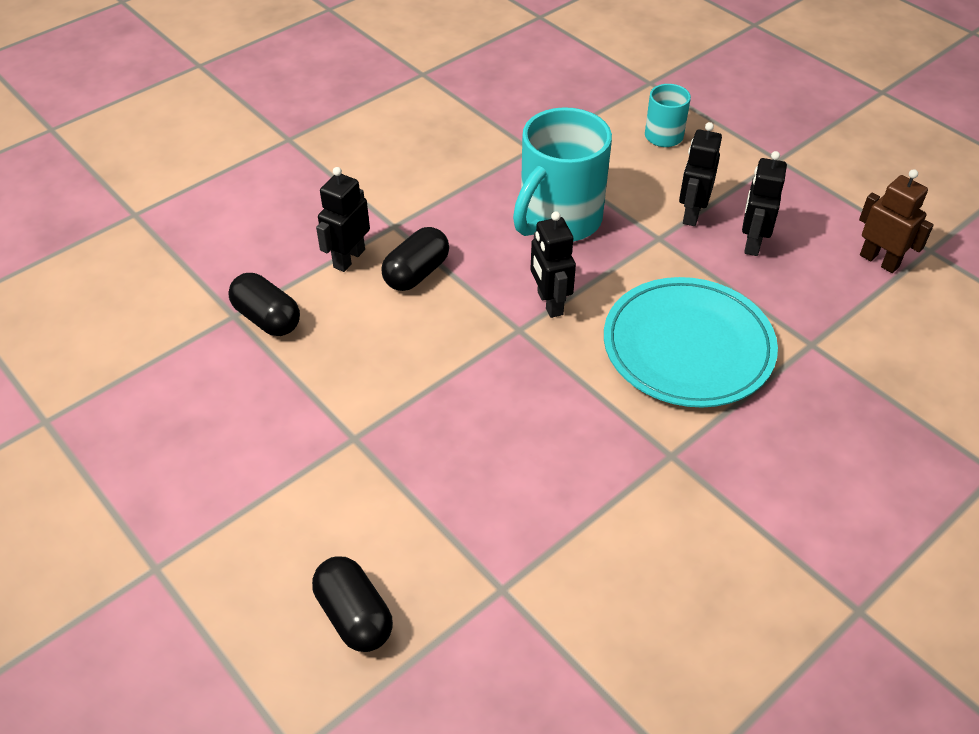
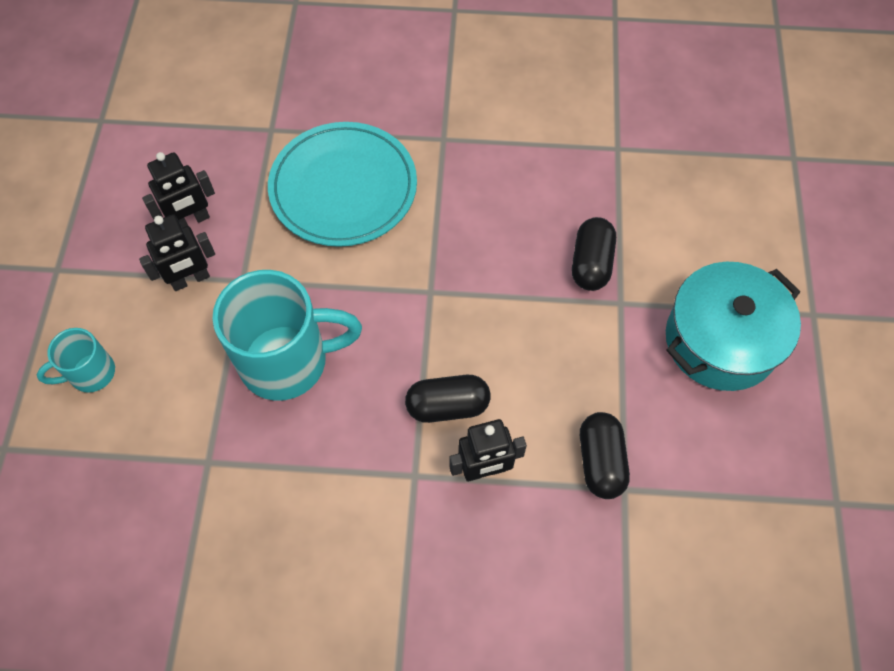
camera: 135 degrees left, 15 degrees up
(234, 474) = (720, 340): none -> turquoise pot
(354, 615) = (711, 196): black capsule -> black capsule (591, 263)
(549, 303) = (386, 294): black robot -> none
(879, 261) = (141, 140): brown robot -> none

